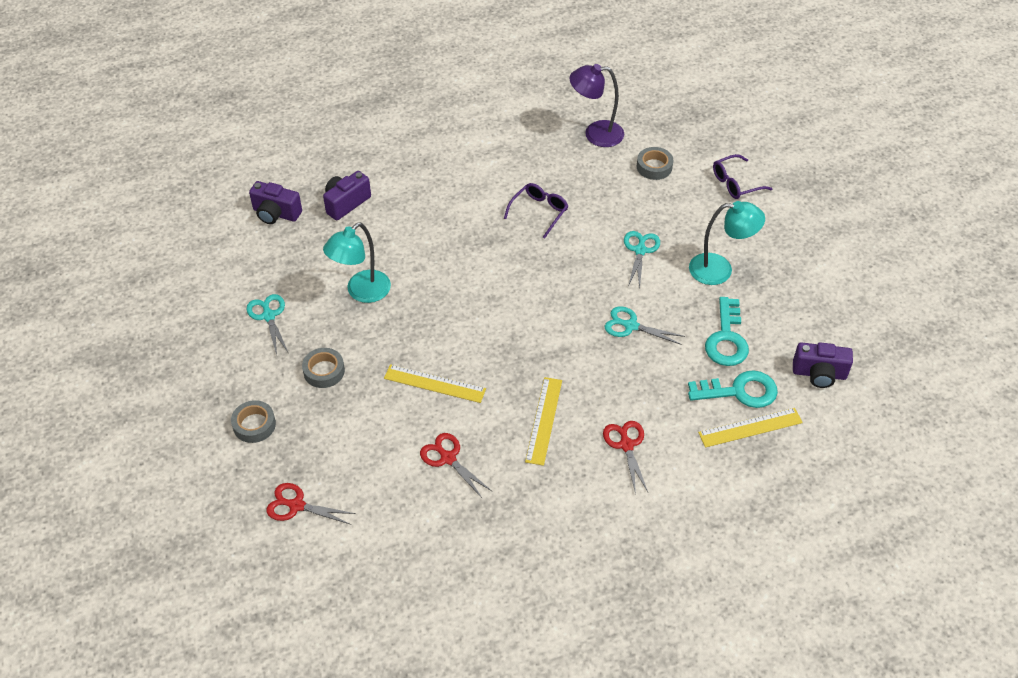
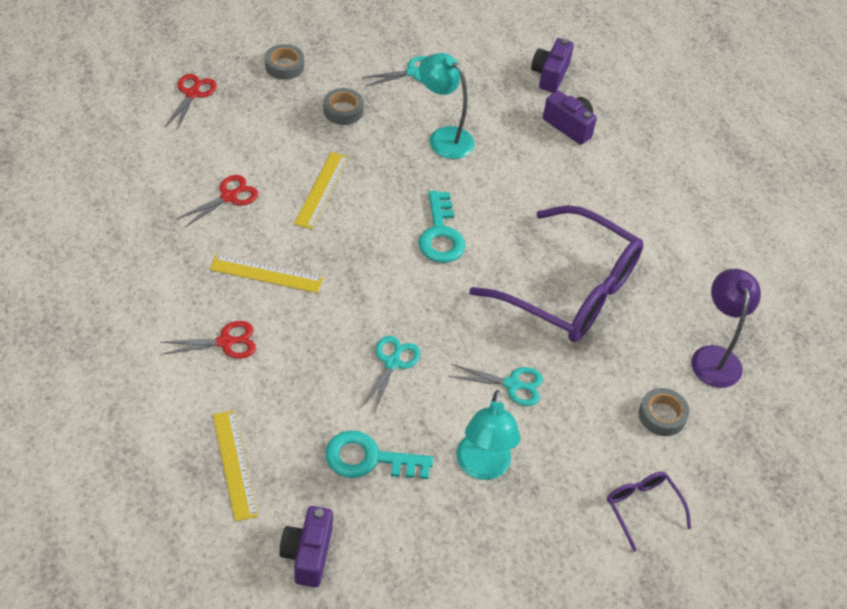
camera: 85 degrees right, 0 degrees up
(539, 212) = (569, 289): purple glasses -> purple glasses, size x2.31
(739, 391) = (288, 461): turquoise key -> turquoise key (440, 234)

